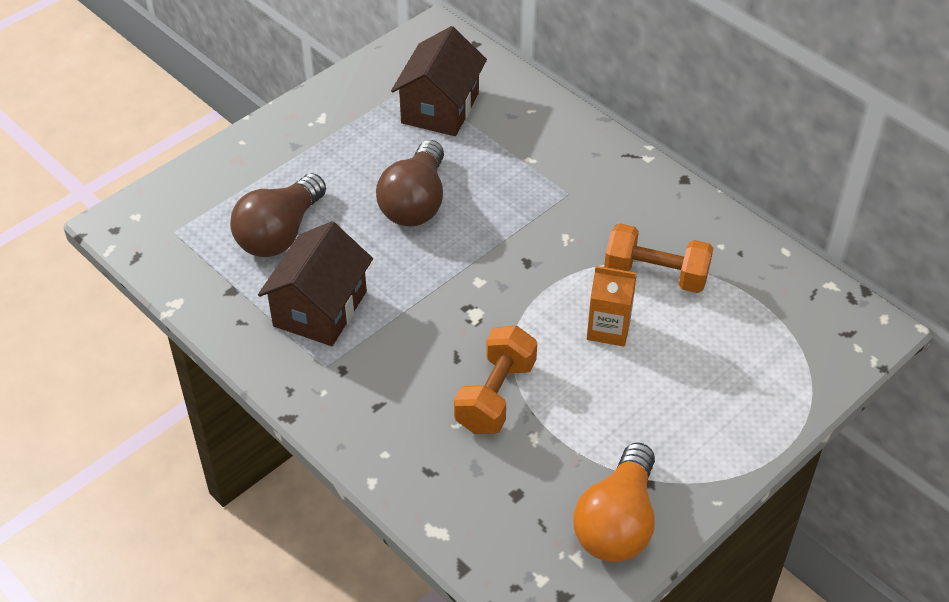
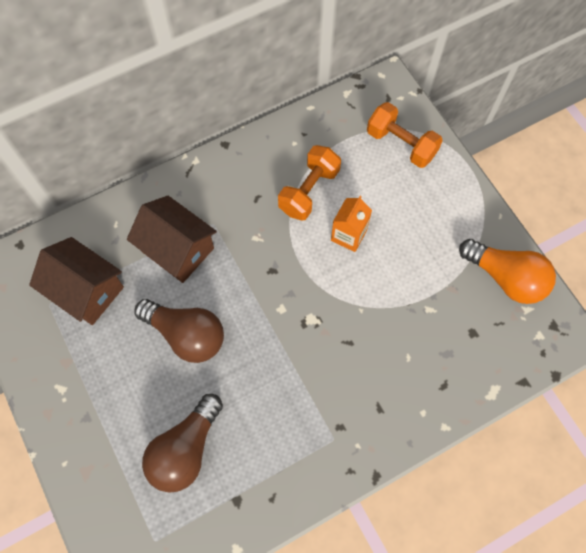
camera: 75 degrees left, 20 degrees up
(280, 233) = (185, 449): brown light bulb -> brown light bulb turned 75 degrees clockwise
(320, 309) = (276, 432): brown house -> brown house (177, 249)
(495, 396) = (389, 325): orange dumbbell -> orange dumbbell (401, 144)

